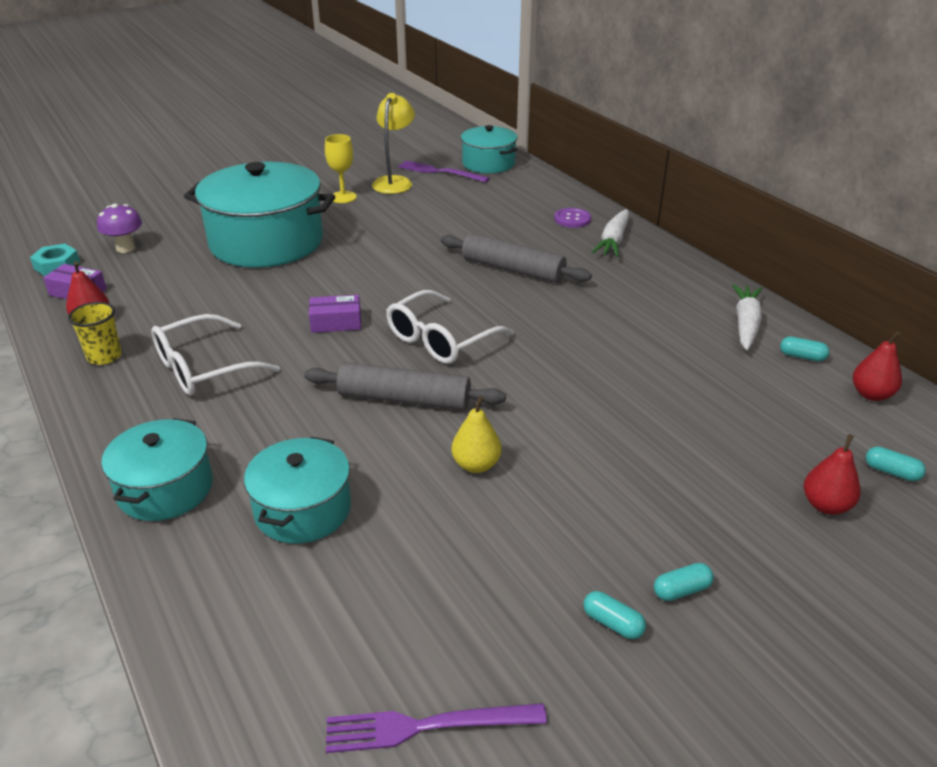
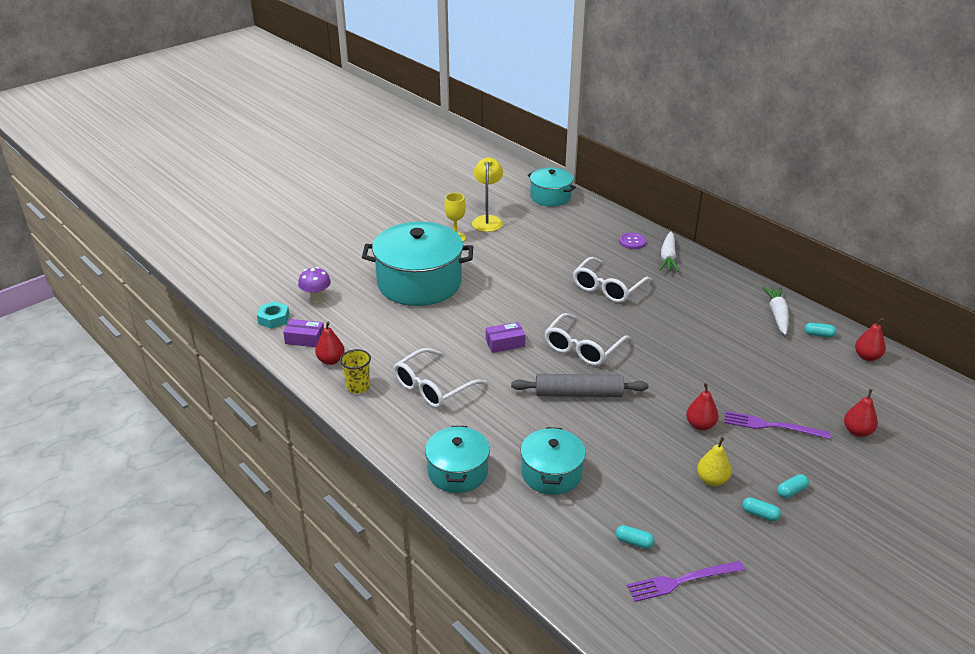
camera: 10 degrees left, 0 degrees up
(440, 172) = (517, 208): purple fork -> purple fork (771, 426)
(476, 465) = (644, 432): yellow pear -> yellow pear (712, 480)
(513, 269) = (607, 288): grey rolling pin -> white glasses
(569, 465) = (700, 425): none -> red pear
(891, 472) = (889, 406): turquoise capsule -> turquoise capsule (634, 542)

